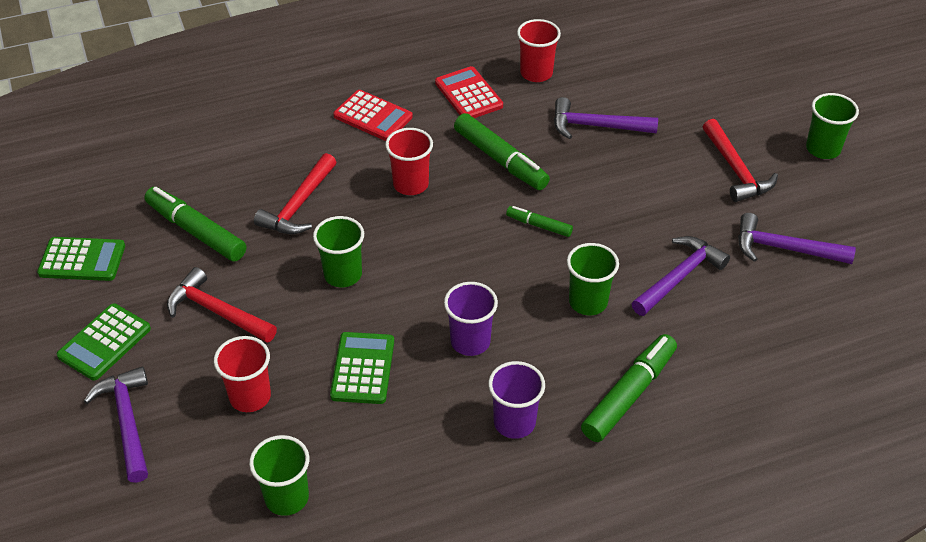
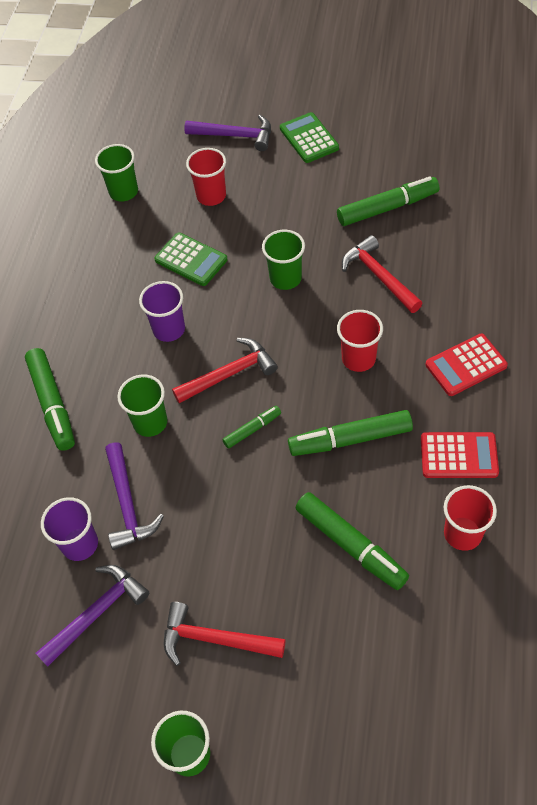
camera: 125 degrees right, 10 degrees up
(82, 260) = (396, 142): green calculator -> none
(216, 311) = (298, 199): red hammer -> red hammer (230, 374)
(514, 422) = (84, 325): purple cup -> purple cup (80, 544)
(596, 126) = (351, 545): purple hammer -> green marker

